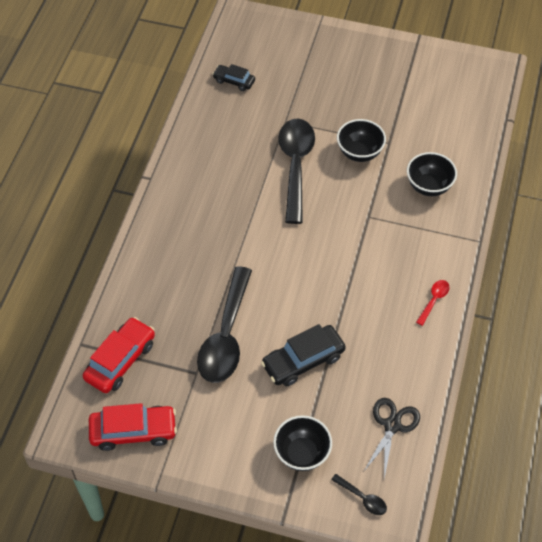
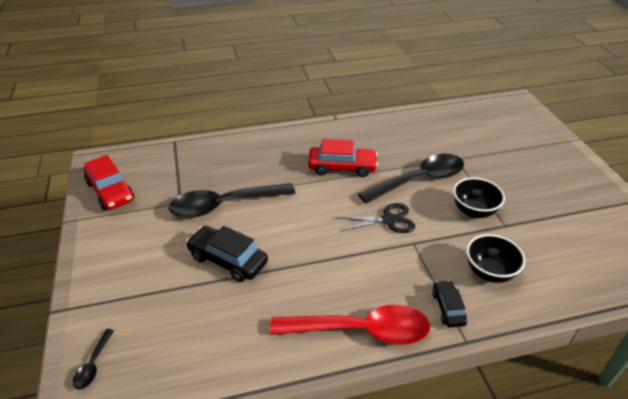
camera: 60 degrees right, 15 degrees down
(120, 360) = (170, 163): red car -> red car (342, 167)
(234, 81) = (461, 121): black car -> black car (448, 308)
(302, 453) = (128, 297): black bowl -> none
(392, 425) = (189, 355): black scissors -> black scissors (388, 220)
(434, 300) = (361, 330): red spoon -> red spoon, size x2.38

